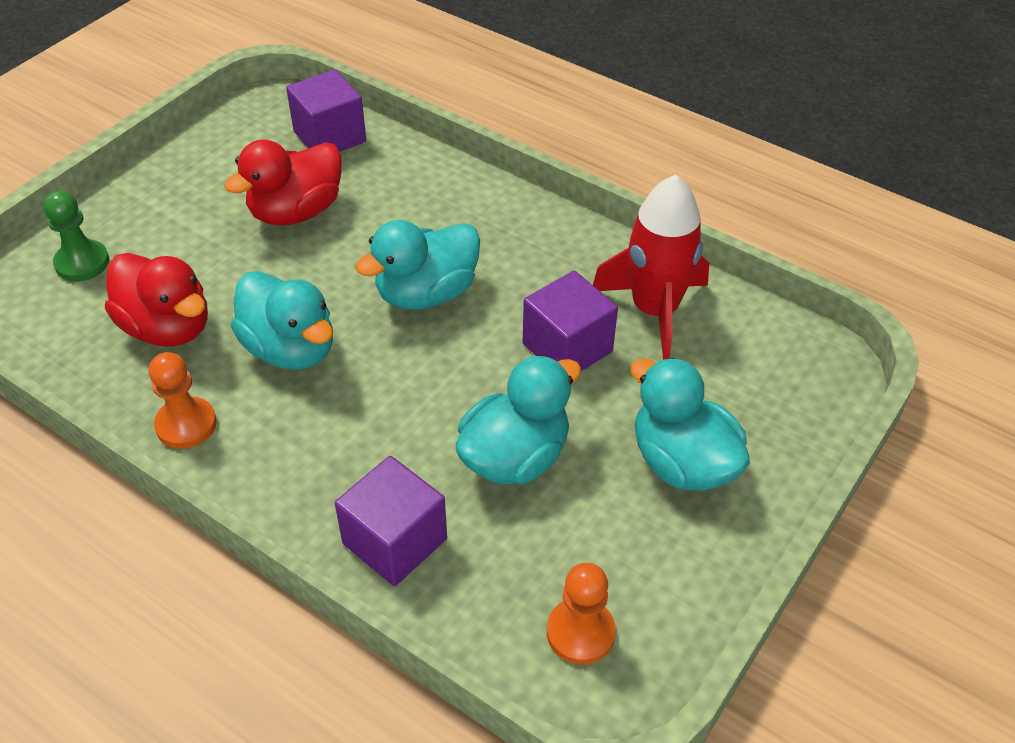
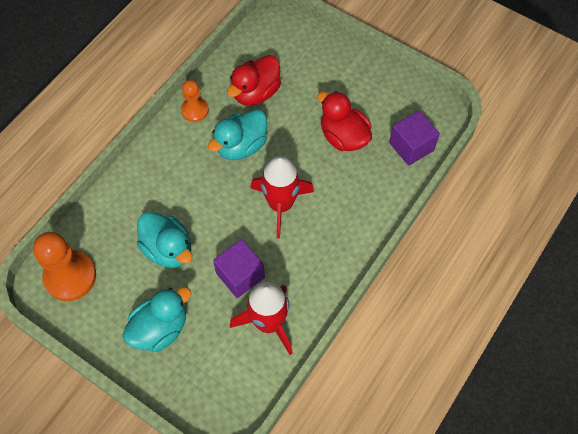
camera: 90 degrees right, 15 degrees up
(82, 263) = (300, 50): green pawn -> none
(395, 541) = (124, 200): purple cube -> none
(426, 293) = (280, 205): turquoise duck -> red rocket
(580, 633) = (70, 276): orange pawn -> orange pawn, size x1.70

